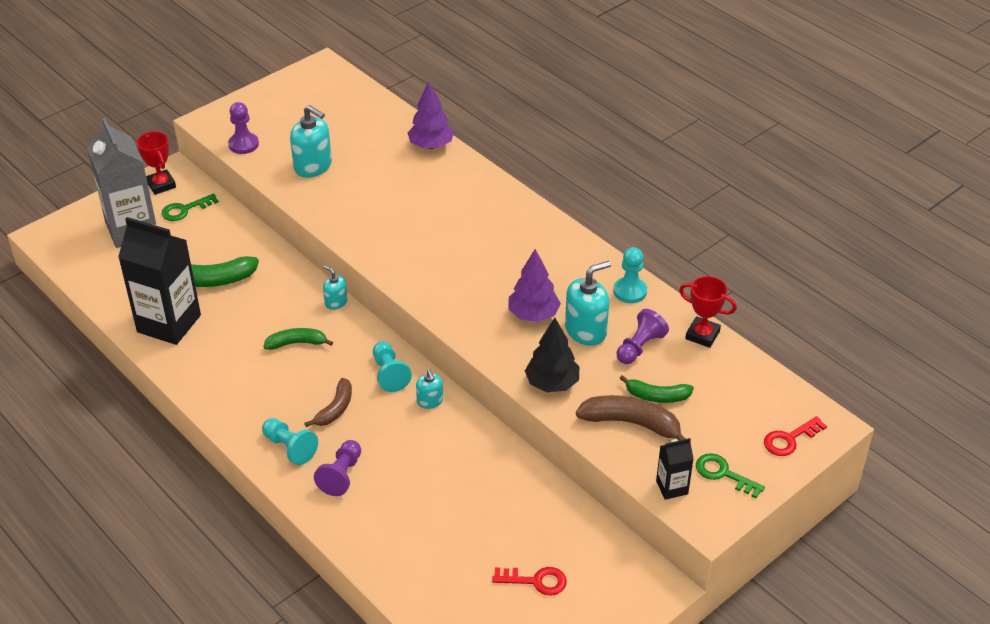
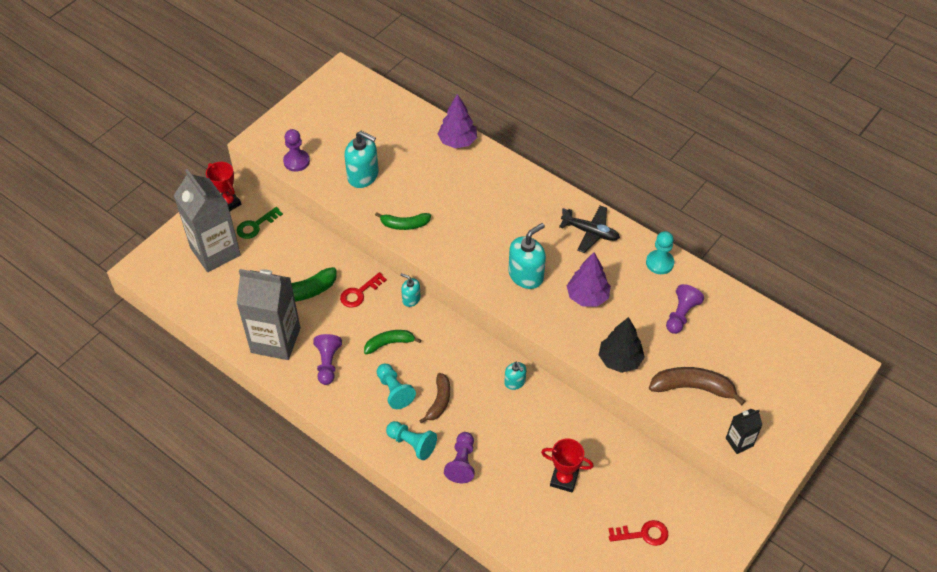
camera: 10 degrees left, 10 degrees up
(169, 323) = (275, 340): black carton -> grey carton
(220, 354) = (328, 363): none -> purple pawn
(389, 374) = (474, 361): turquoise pawn -> turquoise pawn (394, 391)
(556, 251) = (590, 232): none -> black plane
(586, 330) = (634, 305): turquoise soap dispenser -> turquoise soap dispenser (526, 275)
(657, 396) = (706, 359): green banana -> green banana (404, 224)
(702, 335) = (728, 296): red trophy -> red trophy (564, 479)
(723, 474) = (776, 423): green key -> none
(789, 439) = (819, 383): red key -> red key (359, 293)

